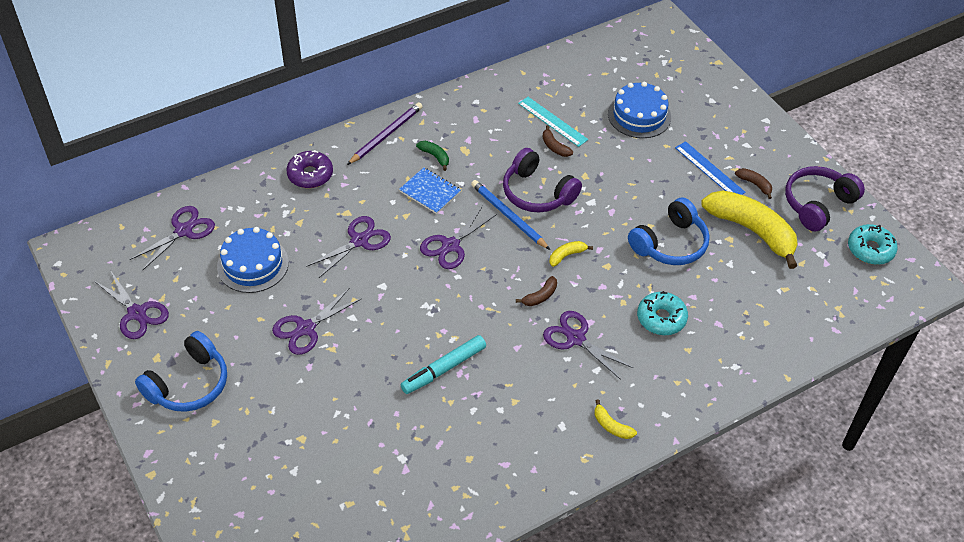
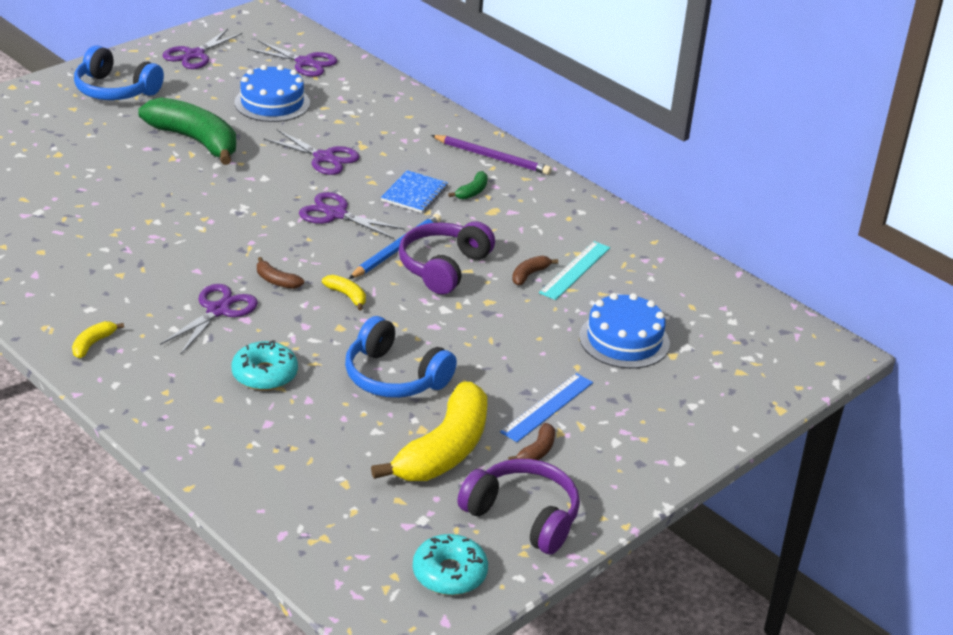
camera: 75 degrees right, 15 degrees down
(305, 328) = (195, 140): purple scissors -> green banana
(310, 175) = (409, 119): purple donut -> none
(444, 369) = (157, 226): turquoise marker -> none

